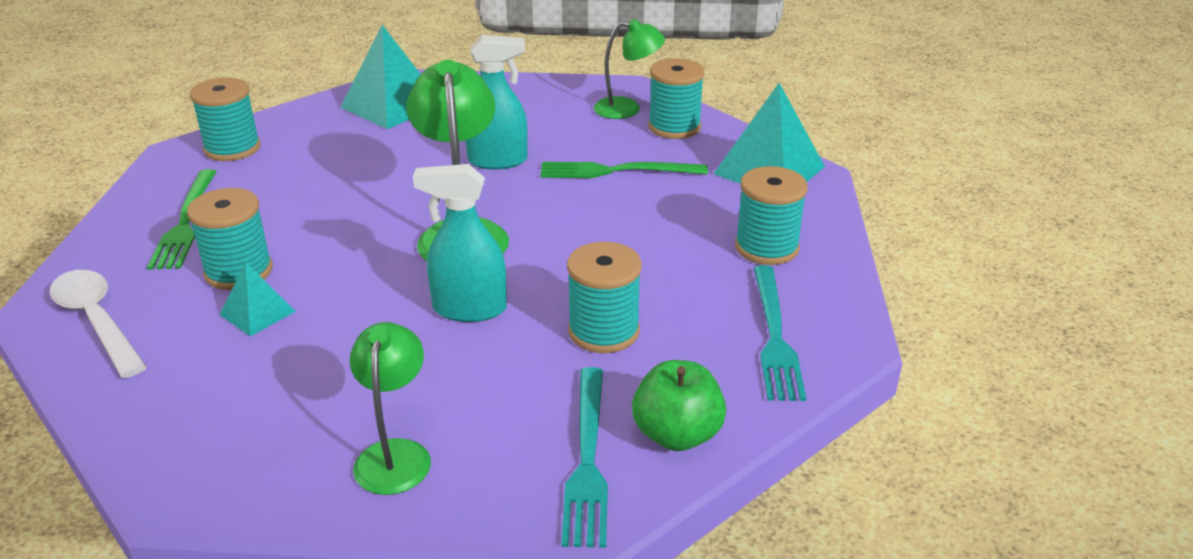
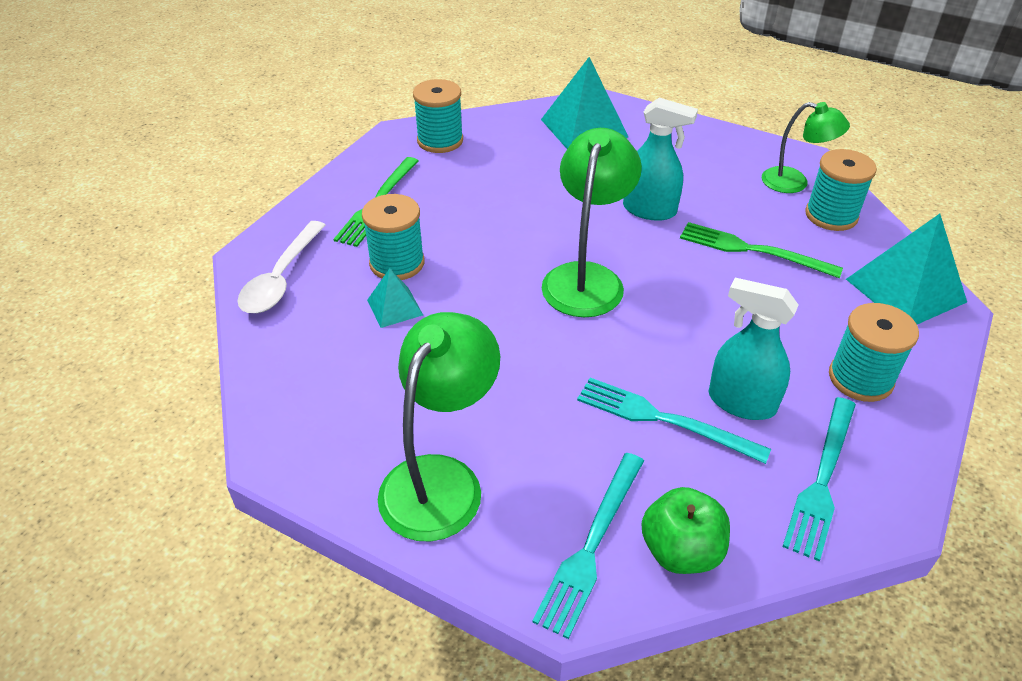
camera: 25 degrees right, 10 degrees up
(97, 321) = (281, 278): white spoon -> white spoon turned 150 degrees counterclockwise
(395, 454) = (441, 479): green lamp -> green lamp, size x1.58
(469, 309) = (559, 358): turquoise spray bottle -> turquoise spray bottle (741, 402)
(603, 331) = (664, 419): turquoise spool -> turquoise fork

